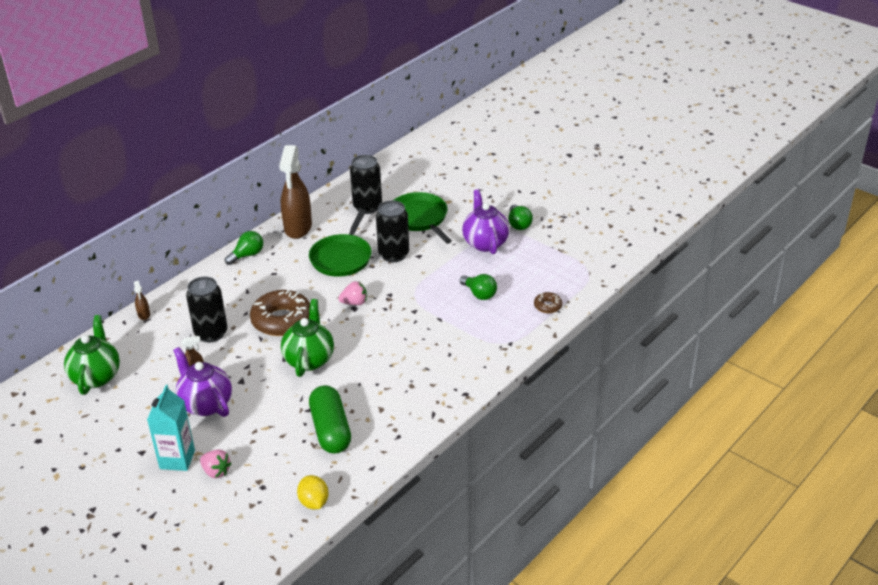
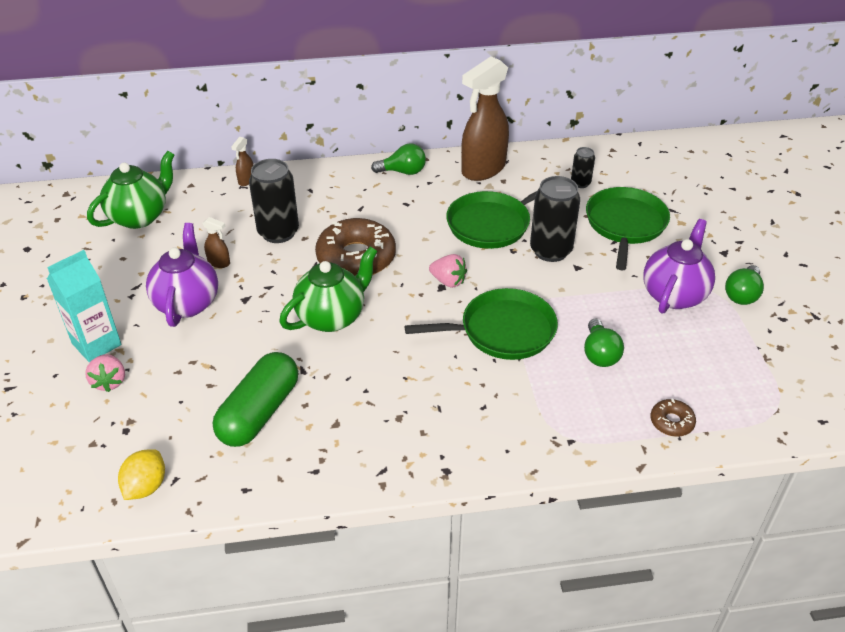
camera: 40 degrees right, 5 degrees up
(367, 207) = (580, 183): black can -> black can, size x0.52
(416, 311) = (502, 331): none -> green pan

